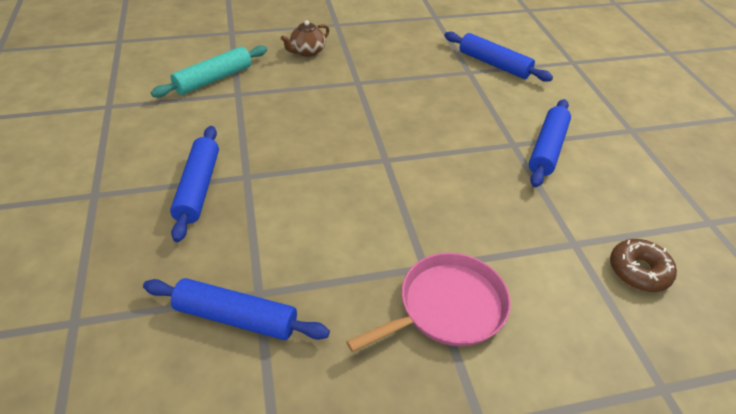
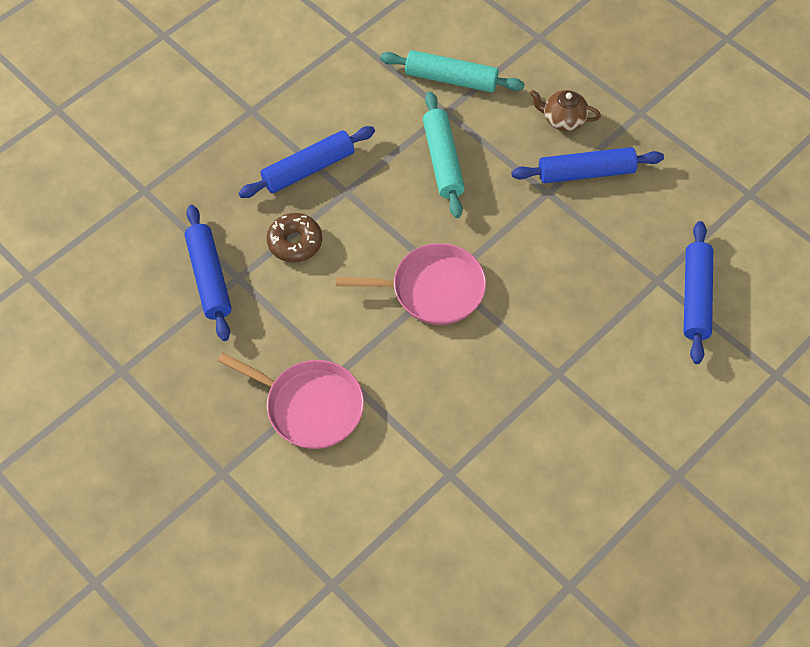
camera: 60 degrees right, 15 degrees up
(278, 114) = (443, 160): none -> turquoise rolling pin
(388, 172) = (432, 289): none -> pink pan
(547, 149) = (575, 406): blue rolling pin -> blue rolling pin (586, 172)
(638, 271) = (451, 536): brown donut -> brown donut (295, 242)

